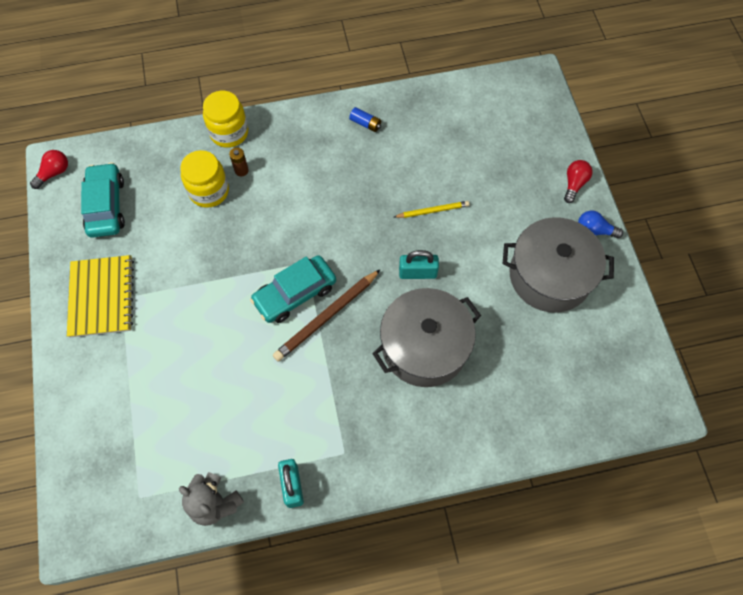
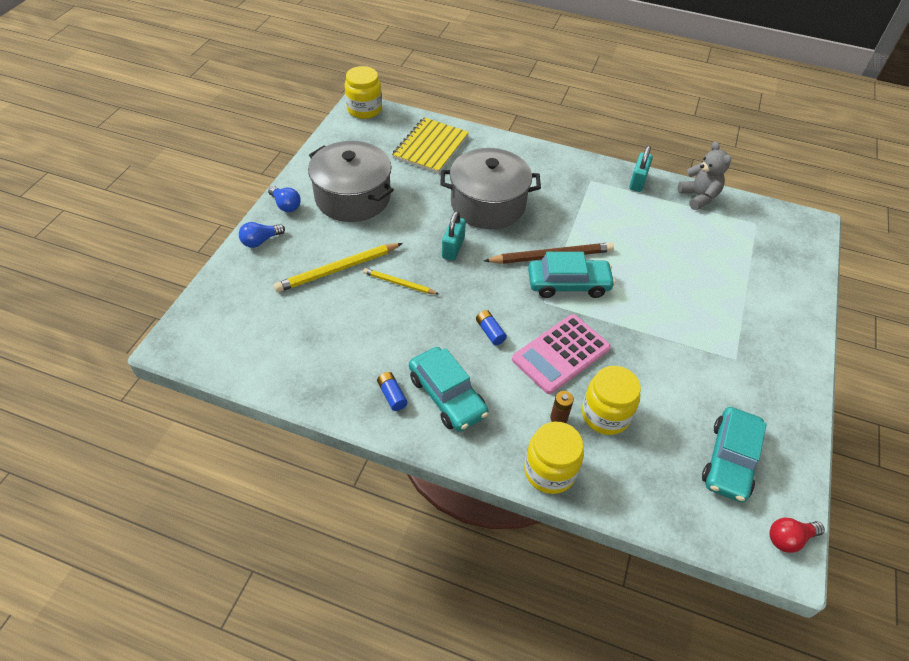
camera: 150 degrees left, 15 degrees down
(102, 297) = (756, 369): yellow notebook -> yellow notebook (430, 147)
(266, 221) = (561, 354): none -> pink calculator
(328, 143) = (447, 396): none -> turquoise car
(331, 209) = (490, 332): none -> blue battery
(417, 273) = (453, 248): turquoise padlock -> turquoise padlock turned 75 degrees clockwise
(490, 195) = (338, 269): none -> yellow pencil
(574, 184) = (260, 241): red light bulb -> blue light bulb
(657, 409) = (364, 109): none -> yellow jar

